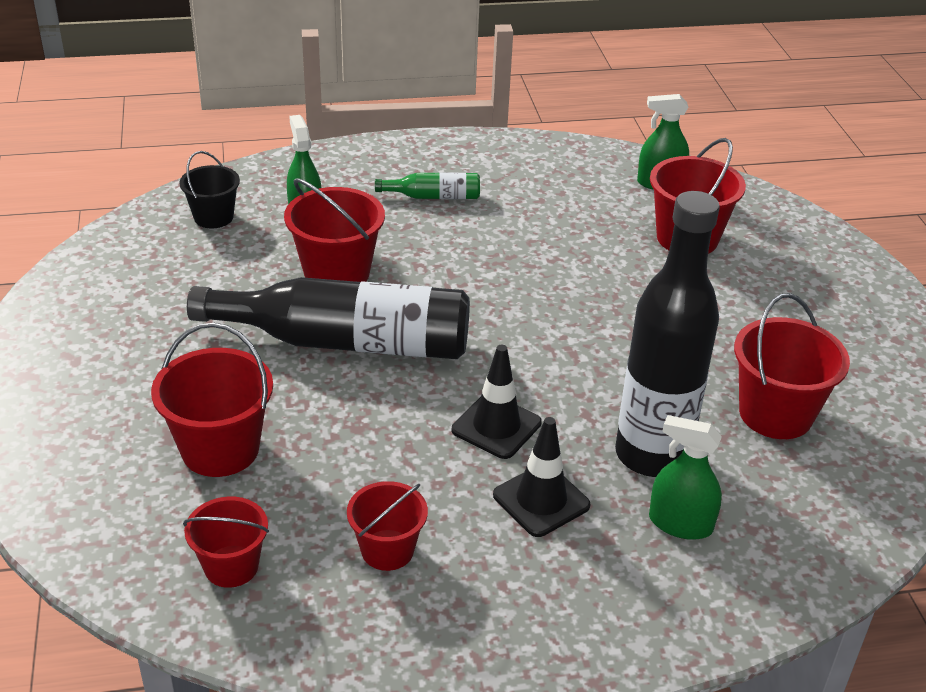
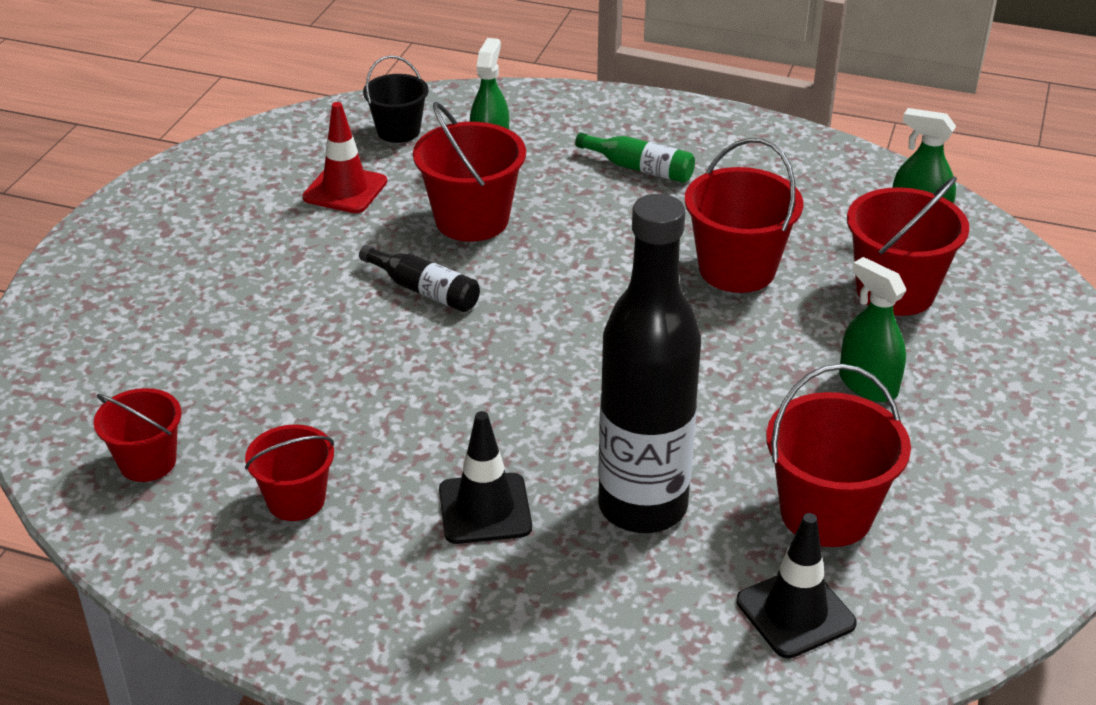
camera: 30 degrees right, 0 degrees up
(209, 278) = (345, 190): none -> red traffic cone
(220, 449) = (224, 353): red bucket -> red bucket (737, 269)
(346, 342) = (424, 290): black bottle -> black bottle, size x0.44
(496, 426) = (502, 421): black traffic cone -> black traffic cone (795, 612)
(680, 523) = (611, 586): green spray bottle -> green spray bottle (868, 384)

